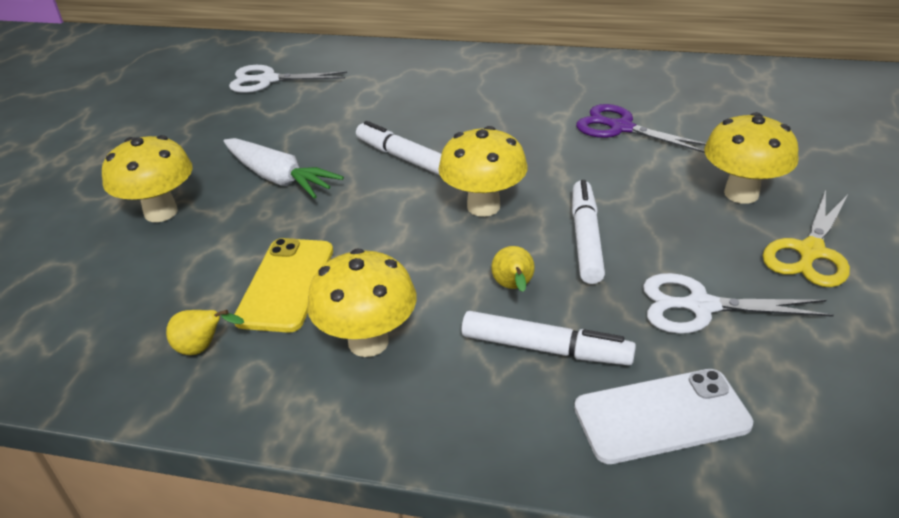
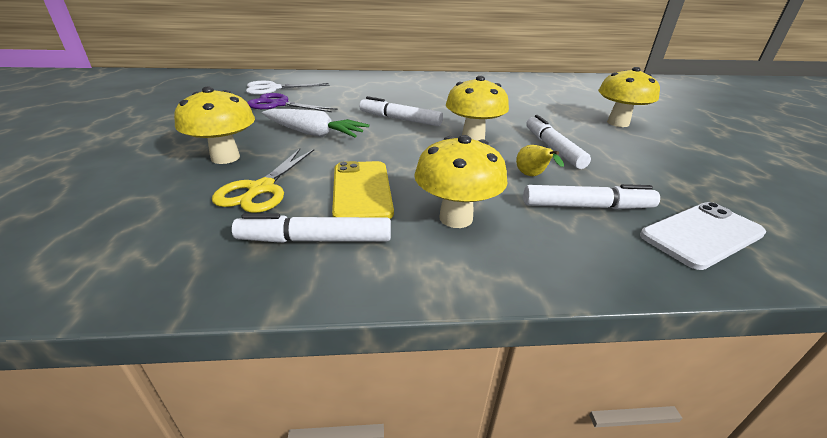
camera: 20 degrees left, 5 degrees down
(203, 348) = (315, 240): yellow pear -> white marker
(621, 128) = (522, 100): purple scissors -> purple scissors (279, 104)
(701, 306) = (656, 174): white scissors -> none
(810, 252) = (683, 144): yellow scissors -> yellow scissors (261, 189)

